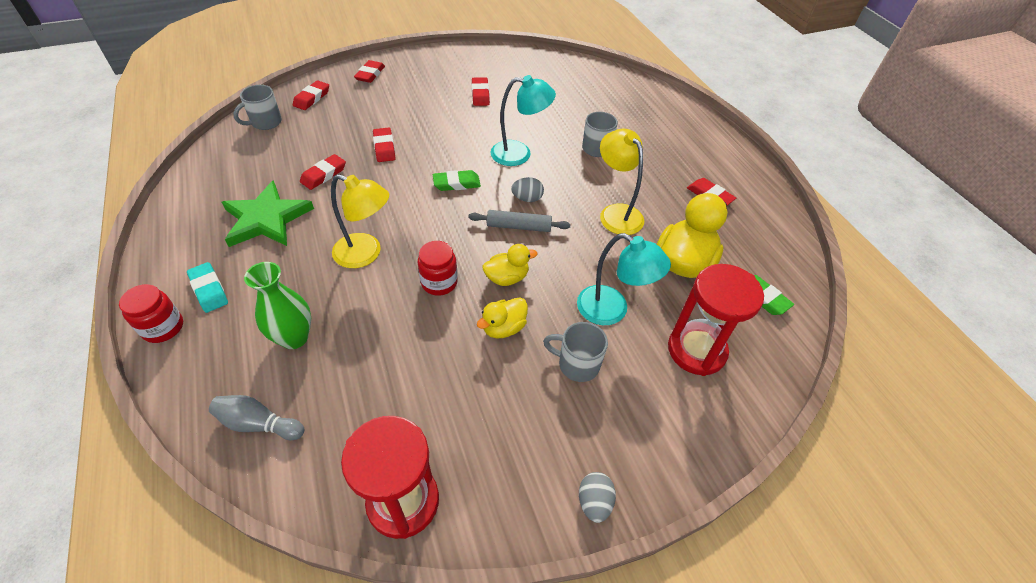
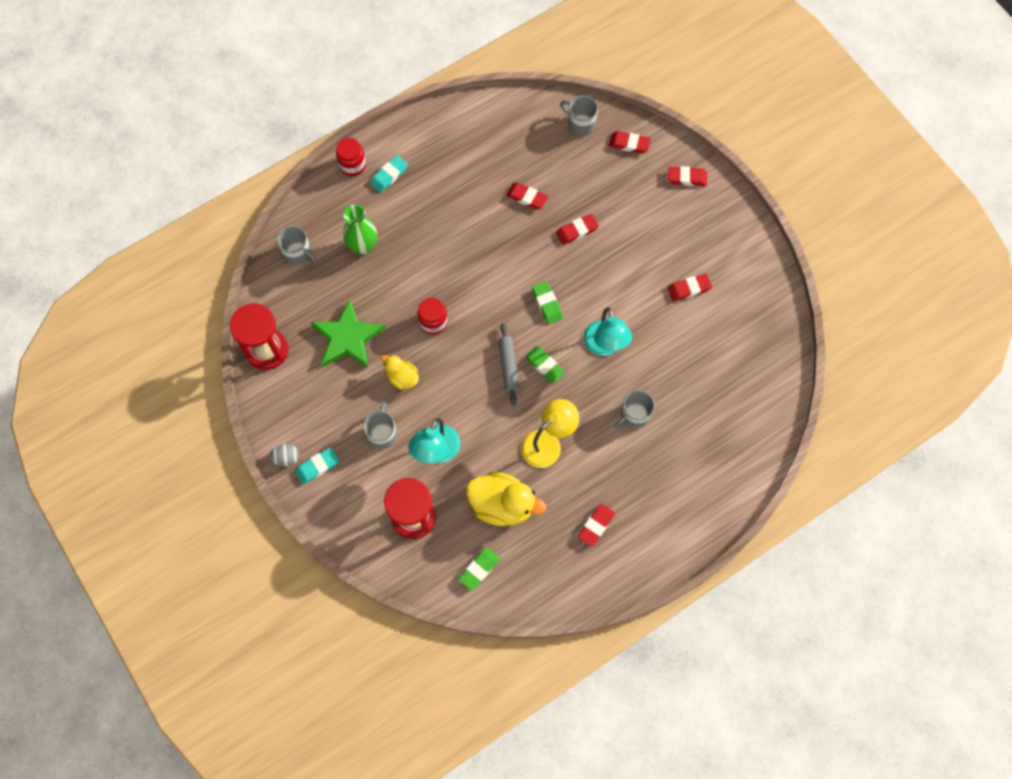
camera: 80 degrees right, 20 degrees up
(259, 424) = (298, 253): grey bowling pin -> grey mug
(266, 219) = (465, 179): green star -> green star (347, 337)
(366, 254) = (448, 262): yellow lamp -> none
(507, 278) = (450, 369): yellow duck -> none
(527, 199) = (544, 365): grey egg -> green eraser
(614, 457) = (317, 466): none -> turquoise eraser

